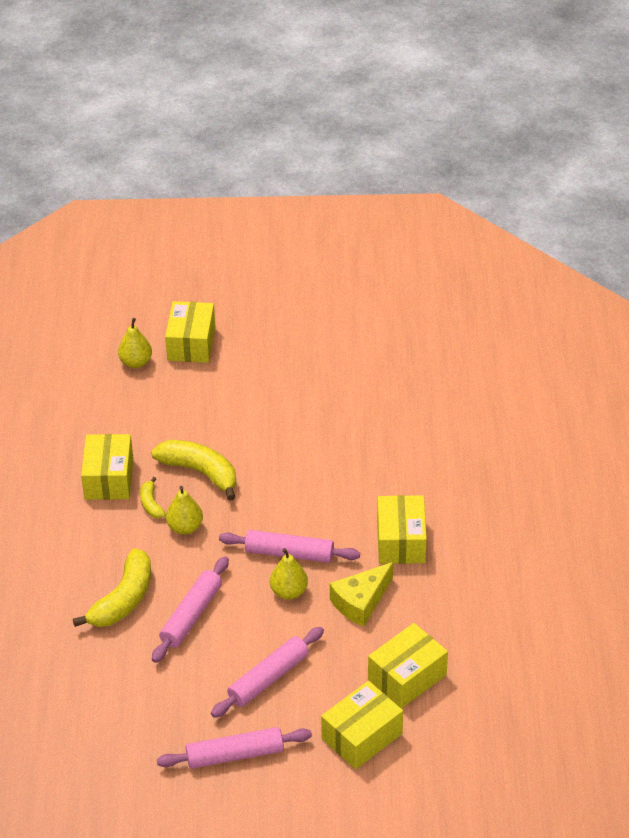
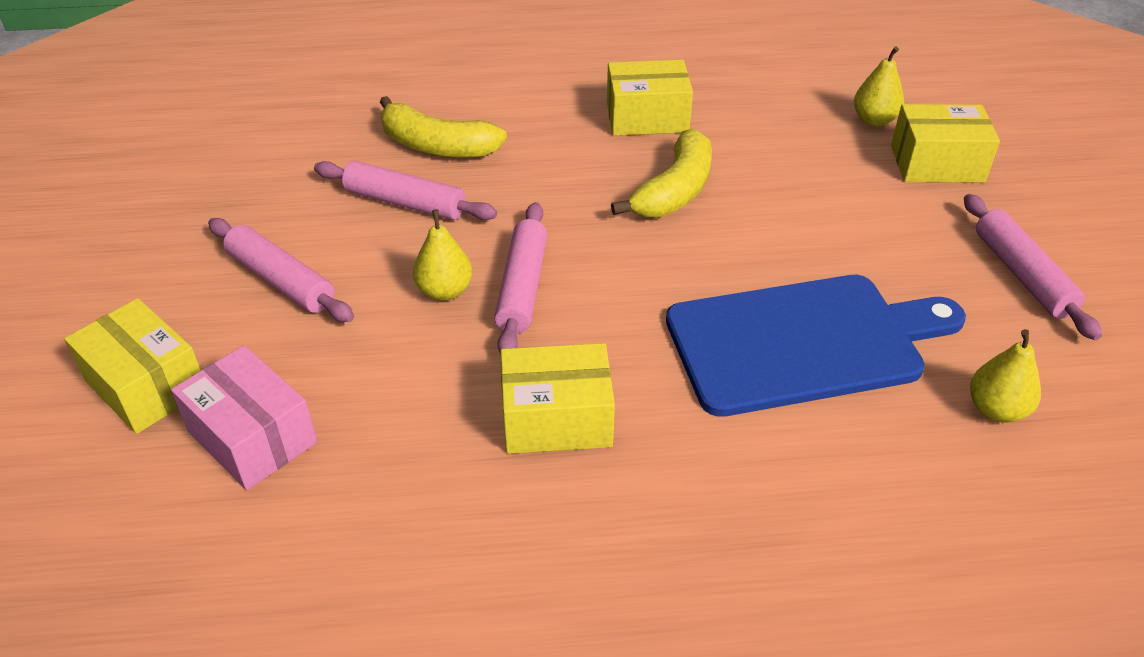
camera: 85 degrees right, 0 degrees up
(151, 504) = (606, 154): yellow banana -> none
(185, 527) = (566, 185): yellow pear -> yellow pear (996, 409)
(235, 755) = (154, 257): pink rolling pin -> pink rolling pin (1022, 275)
(350, 433) = (803, 342): none -> blue cutting board
(360, 602) = (420, 372): yellow cheese -> none
(407, 677) = (252, 437): yellow box -> pink box

